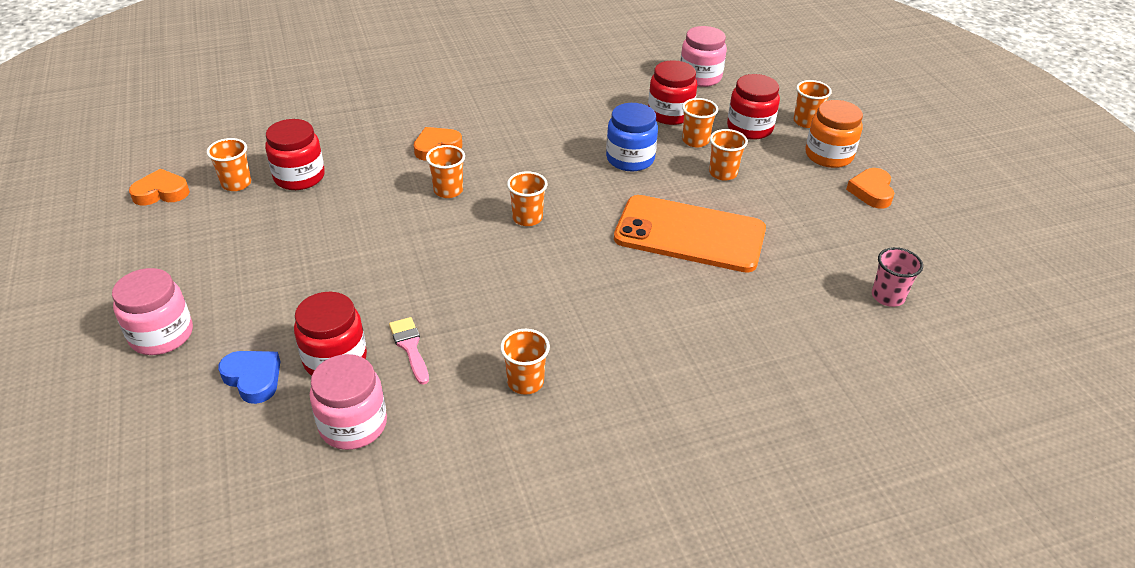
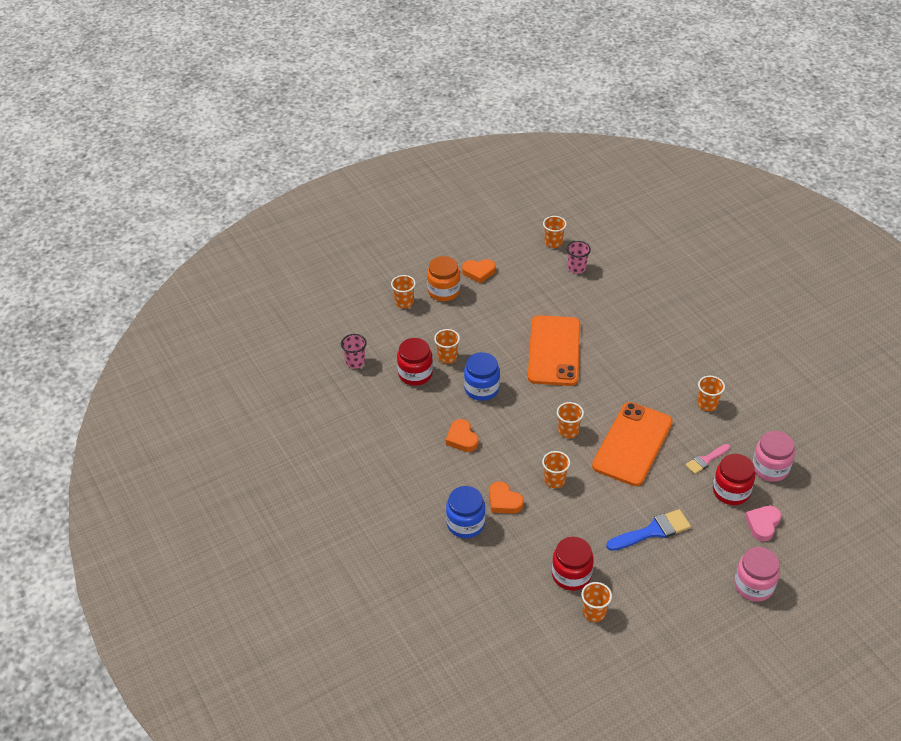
camera: 100 degrees left, 5 degrees up
(161, 192) = (623, 658): orange heart -> orange heart (462, 438)
(253, 378) = (762, 524): blue heart -> pink heart
(317, 258) = (652, 531): none -> blue brush
(420, 117) = (465, 524): none -> blue jar
(477, 274) = (632, 444): none -> orange phone
(700, 77) = (355, 362): pink jar -> pink cup
(723, 173) = (482, 340): orange cup -> orange cup (553, 242)
(749, 128) = (421, 330): red jar -> none

